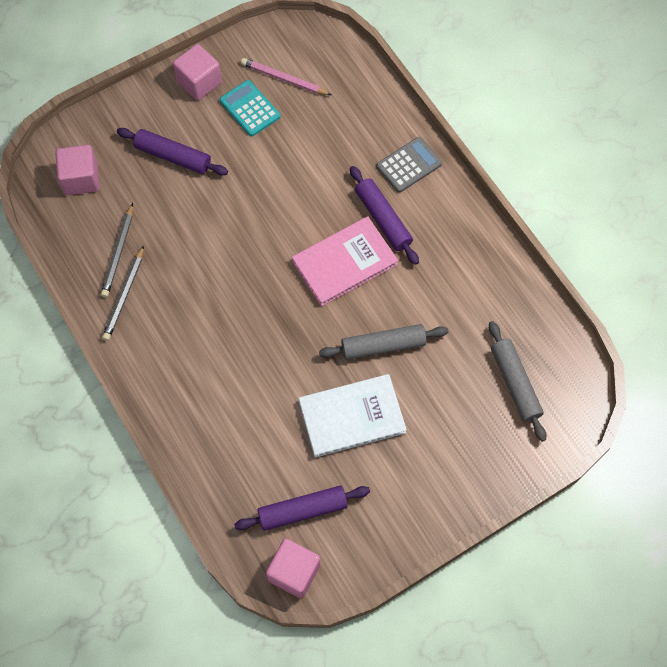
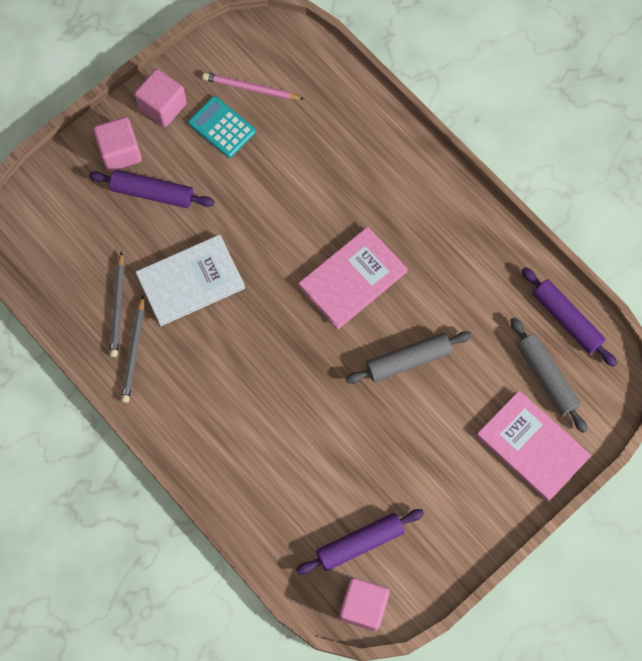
camera: 10 degrees left, 5 degrees up
(81, 179) = (61, 233): pink cube -> pink cube (120, 152)
(352, 416) = (390, 439): white book -> white book (190, 281)
(383, 219) = (383, 226): purple rolling pin -> purple rolling pin (566, 319)
(409, 165) = (398, 163): grey calculator -> none
(489, 447) = (532, 447): none -> pink book

